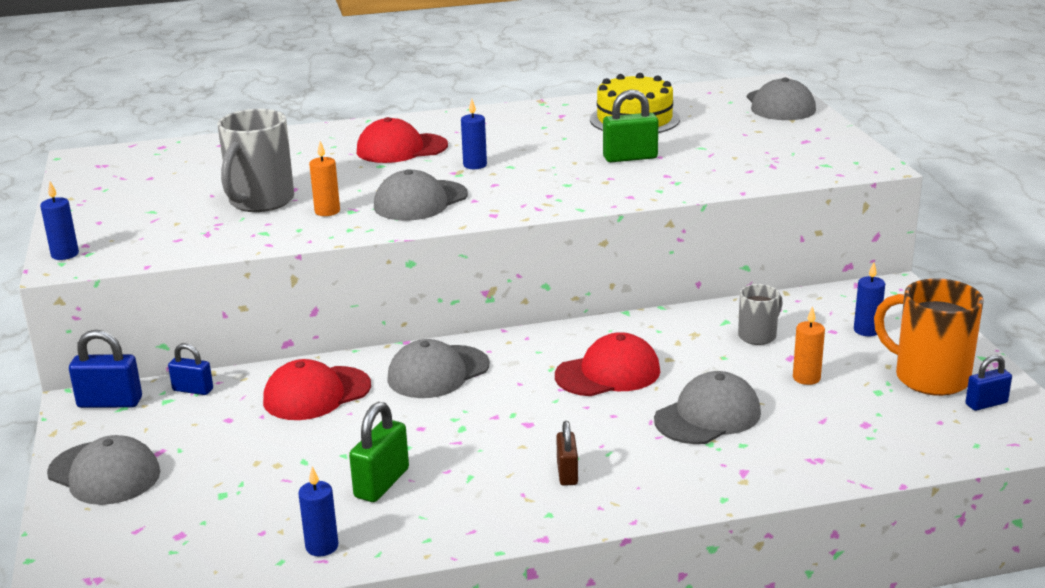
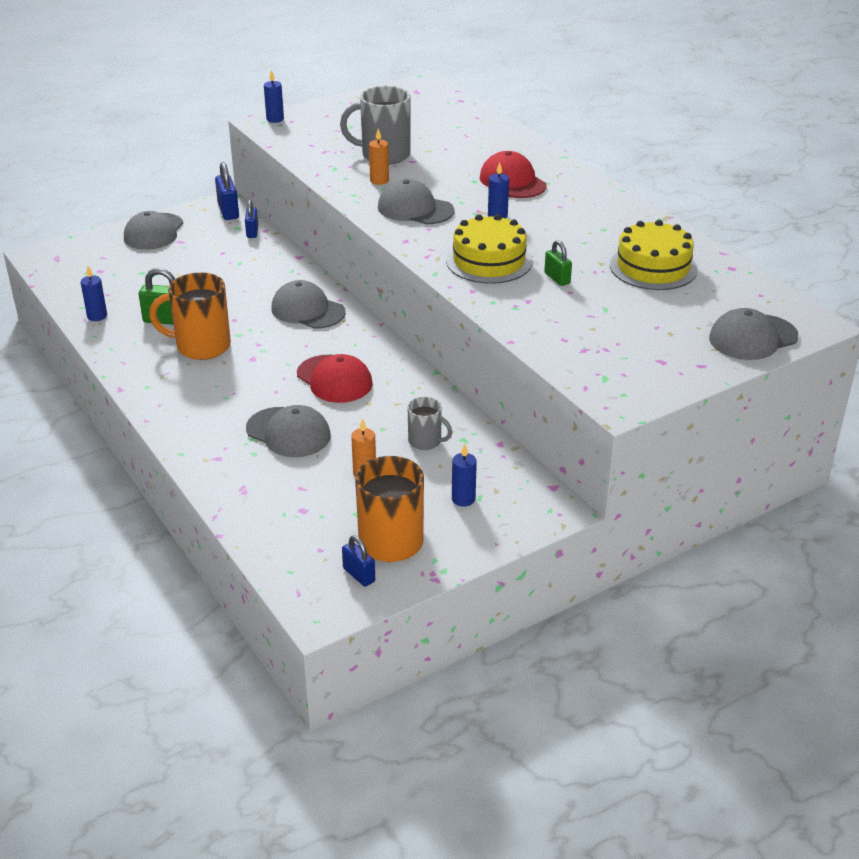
camera: 70 degrees right, 10 degrees up
(316, 394) = (263, 273): red cap -> none
(472, 460) = (201, 346): none -> orange mug
(567, 473) = (195, 385): brown padlock -> none
(572, 181) = (489, 261): none -> yellow cake
(630, 158) = (557, 278): green padlock -> green padlock, size x0.65

